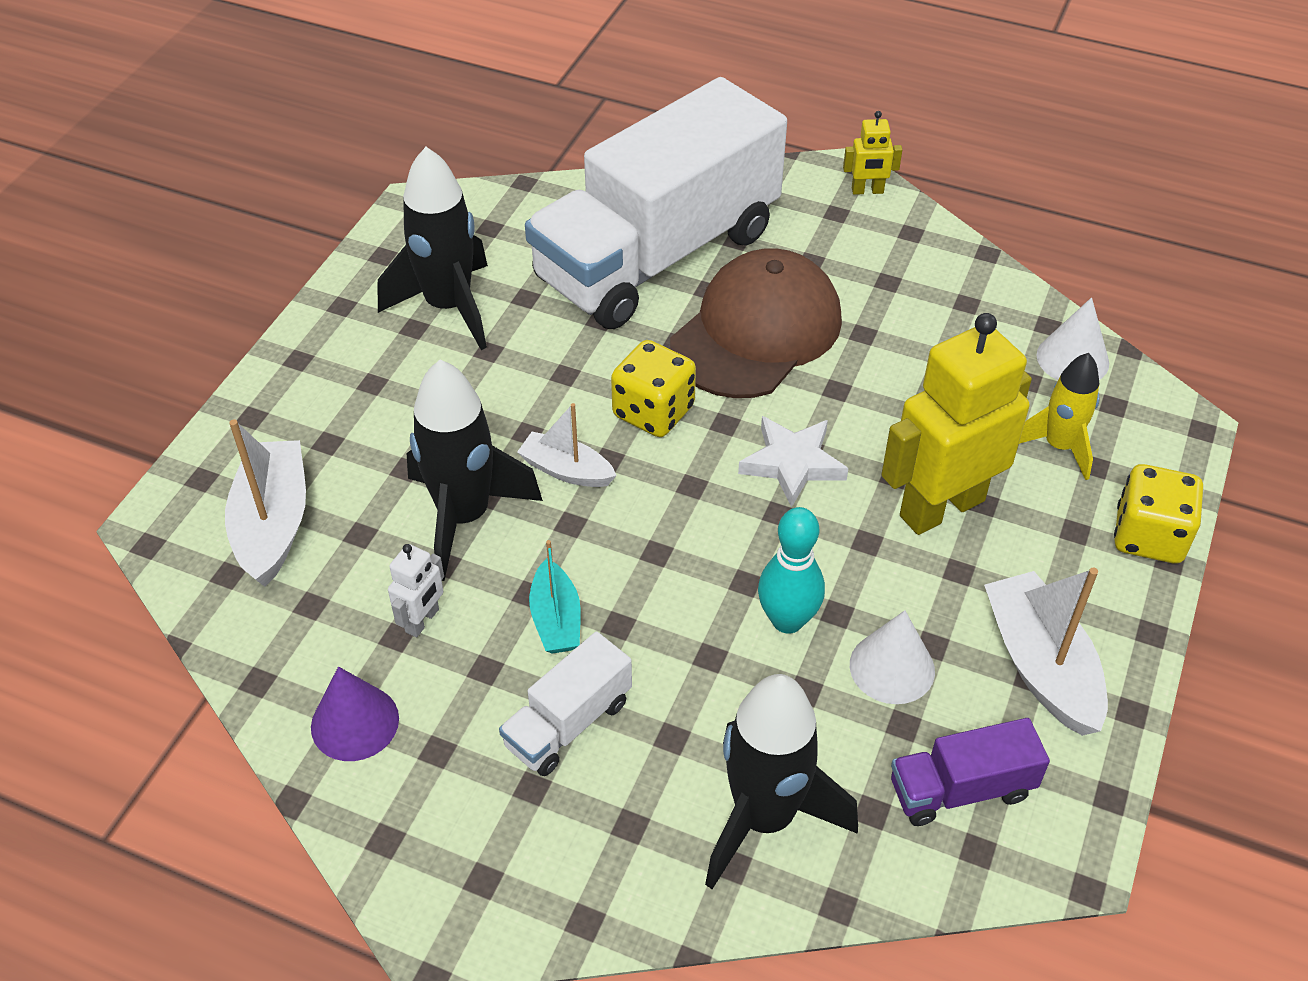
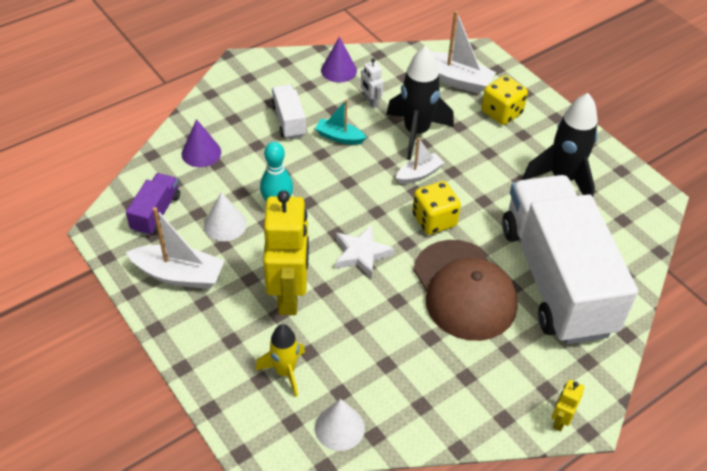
camera: 120 degrees right, 0 degrees up
(764, 818) = (201, 153): black rocket -> purple cone
(1148, 536) = (201, 369): yellow dice -> yellow dice (501, 113)

